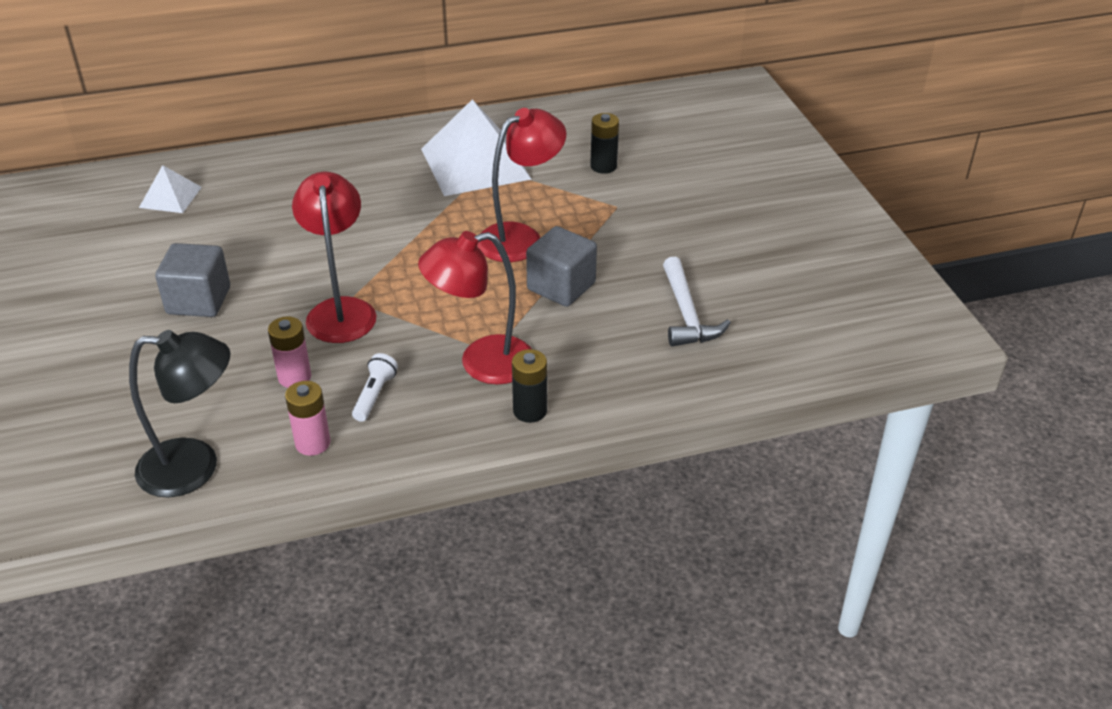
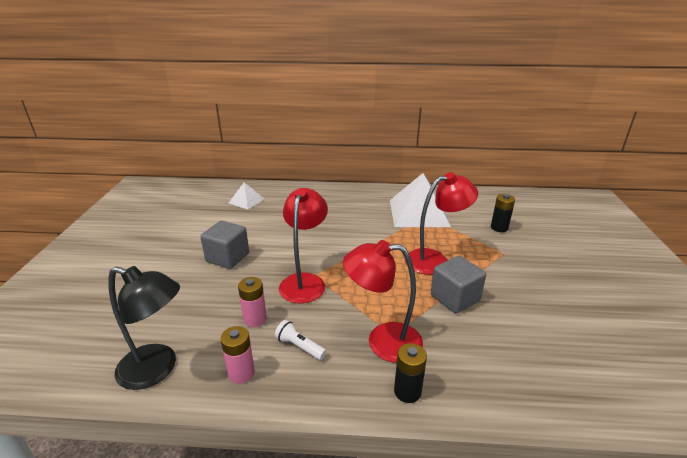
camera: 20 degrees right, 10 degrees down
(374, 395) = (299, 346): white flashlight -> white flashlight turned 90 degrees counterclockwise
(687, 314) = (549, 341): white hammer -> none

